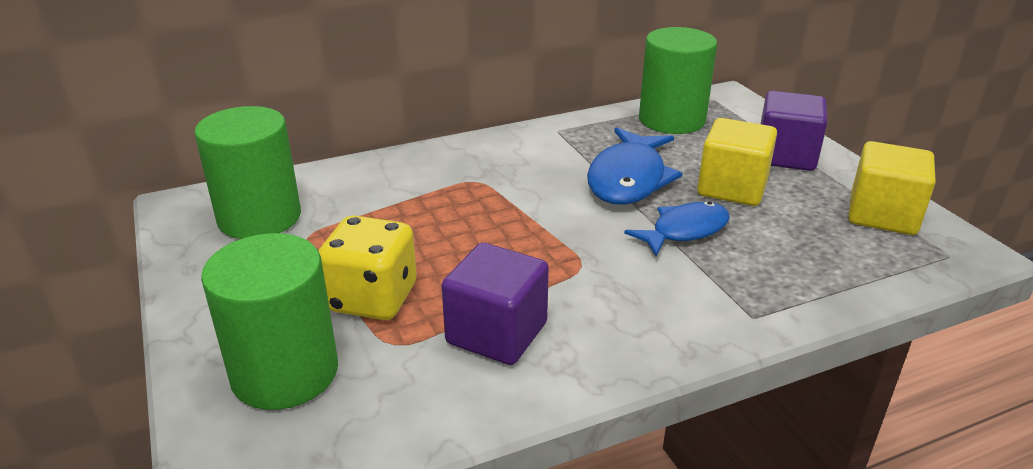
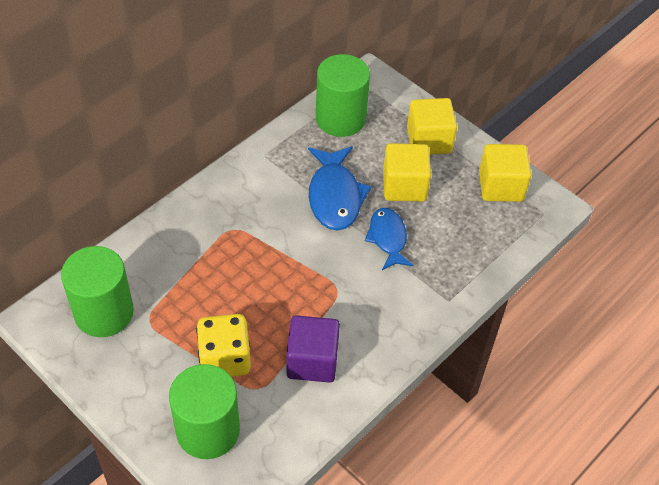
camera: 25 degrees left, 20 degrees up
(684, 231) = (388, 238): blue fish -> blue fish turned 45 degrees counterclockwise
(785, 156) = (429, 140): purple cube -> yellow cube

